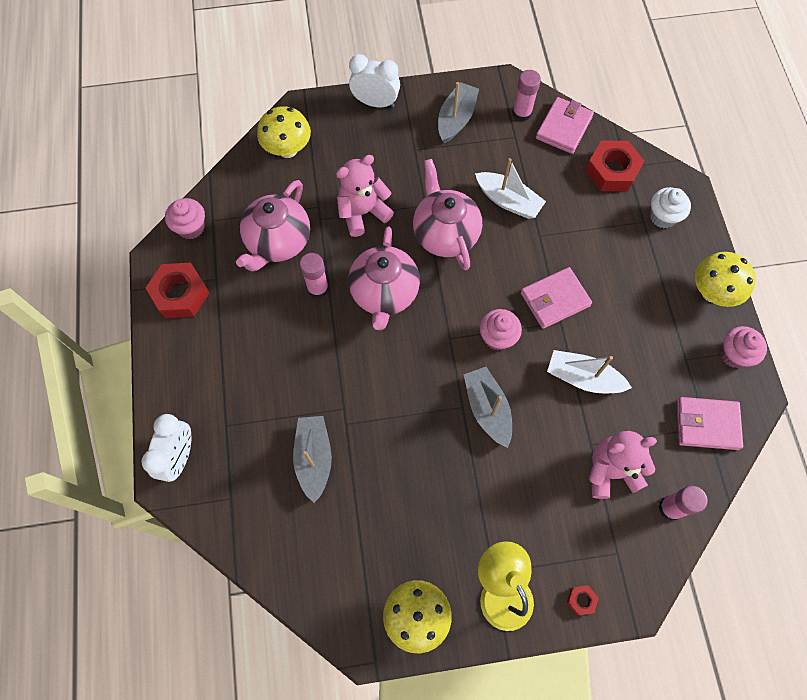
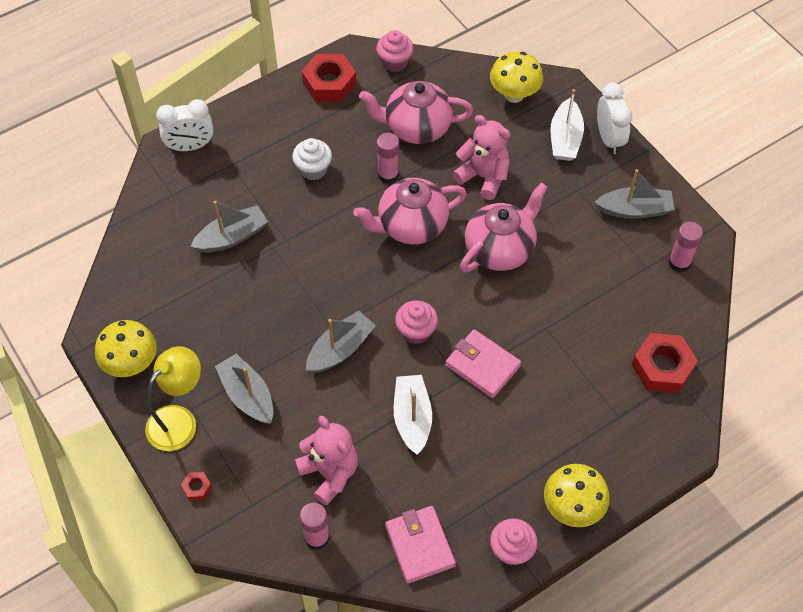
camera: 65 degrees right, 10 degrees down
(501, 513) = (247, 395): none -> grey boat
(508, 201) = (568, 288): white boat -> white boat (565, 138)
(563, 128) = (686, 306): pink wallet -> none
(663, 217) = (636, 433): white cupcake -> white cupcake (313, 169)

